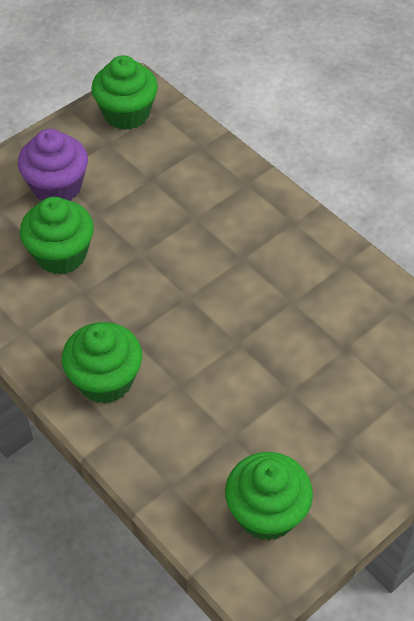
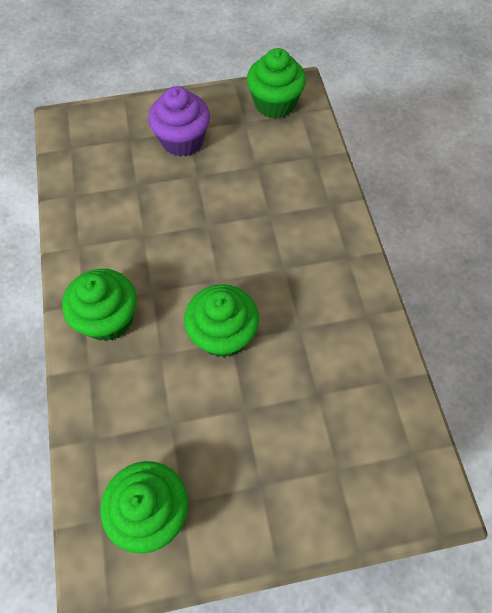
camera: 30 degrees right, 10 degrees up
(61, 254) = (148, 197): green cupcake -> green cupcake (223, 334)

